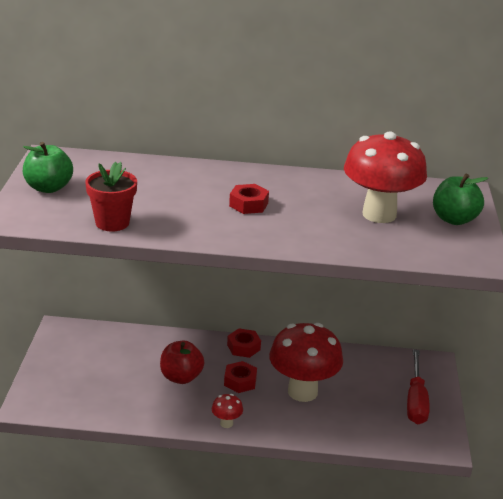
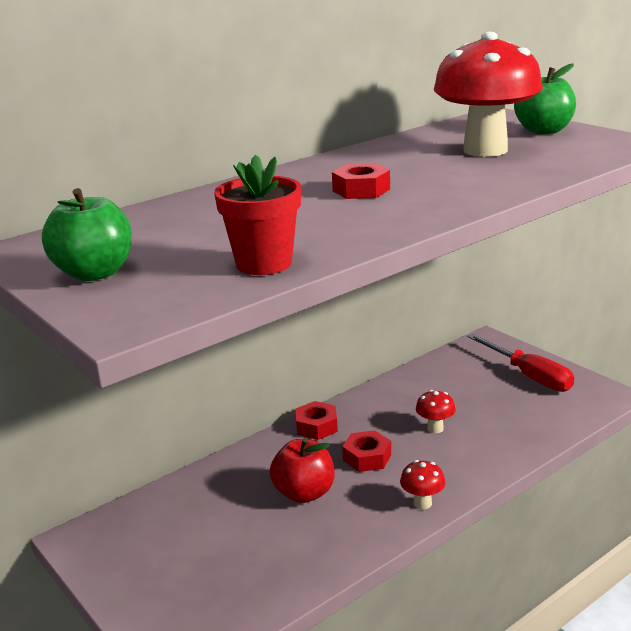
camera: 40 degrees left, 5 degrees down
(302, 391) = (435, 428): red mushroom -> red mushroom, size x0.41

